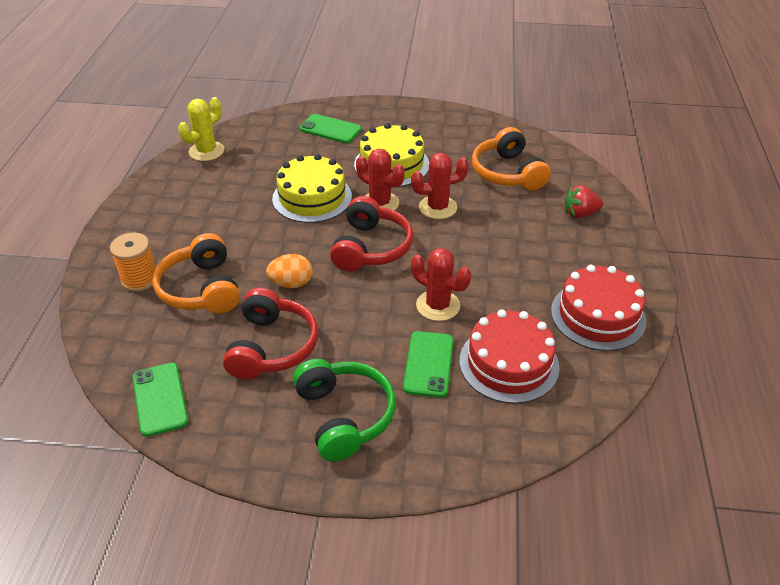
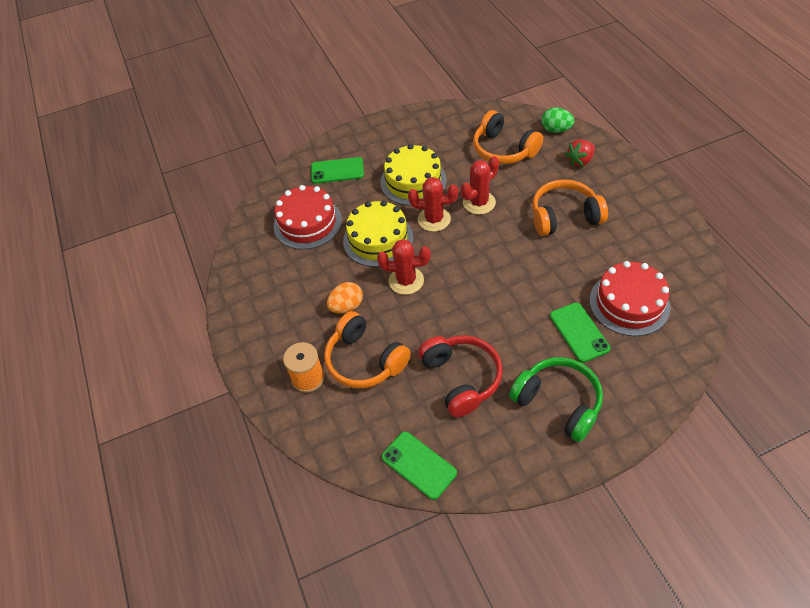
camera: 25 degrees left, 10 degrees up
(206, 151) = (253, 238): yellow cactus -> none
(291, 283) = (429, 320): orange egg -> orange egg (346, 306)
(371, 248) = (460, 260): red headphones -> none
(438, 305) = (547, 283): red cactus -> red cactus (406, 281)
(514, 255) = (564, 216): none -> orange headphones
(580, 177) = (556, 130): none -> green egg
(598, 315) = (654, 237): red cake -> red cake (307, 223)

